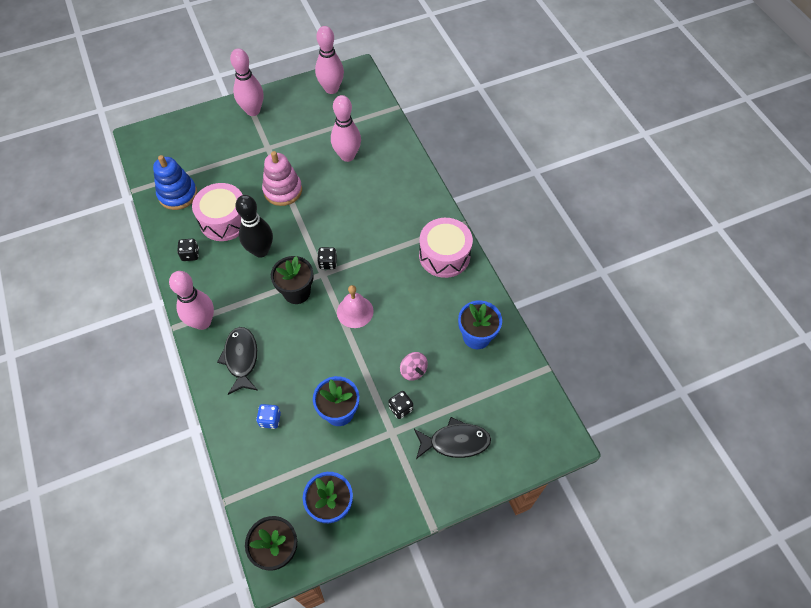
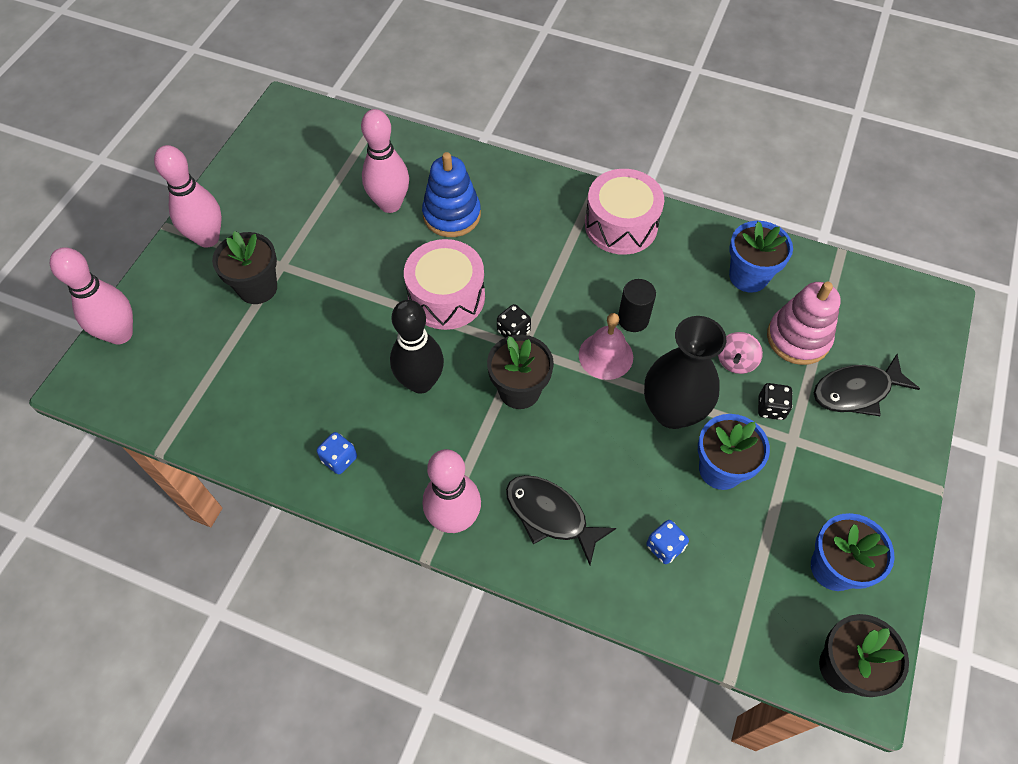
camera: 45 degrees left, 0 degrees up
(178, 194) = (231, 406): blue stacking toy -> blue stacking toy (452, 215)
(190, 254) = (339, 459): black dice -> blue dice
(224, 220) = (332, 386): pink drum -> pink drum (446, 297)
(246, 150) = (257, 288): none -> black flower pot
(283, 190) = (362, 297): pink stacking toy -> pink stacking toy (798, 338)
(331, 89) = (278, 147): pink bowling pin -> pink bowling pin (120, 334)
(352, 365) = (672, 411): none -> black vase
(390, 306) = (633, 319): none -> black cylinder
(413, 371) = (735, 361): pink spinning top -> pink spinning top turned 105 degrees clockwise
(455, 442) = (856, 391): black fish -> black fish turned 150 degrees counterclockwise

